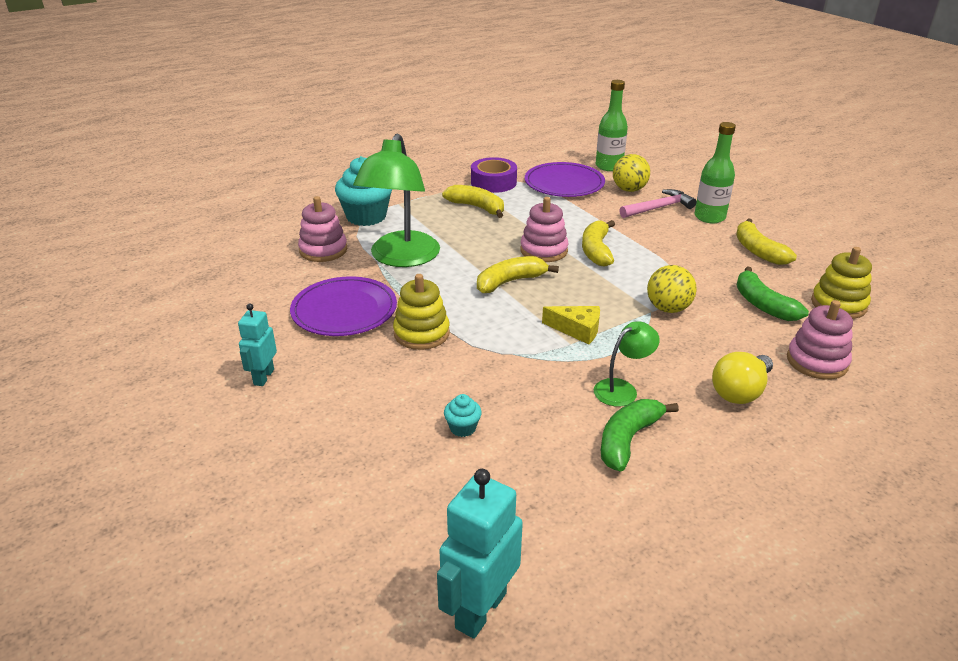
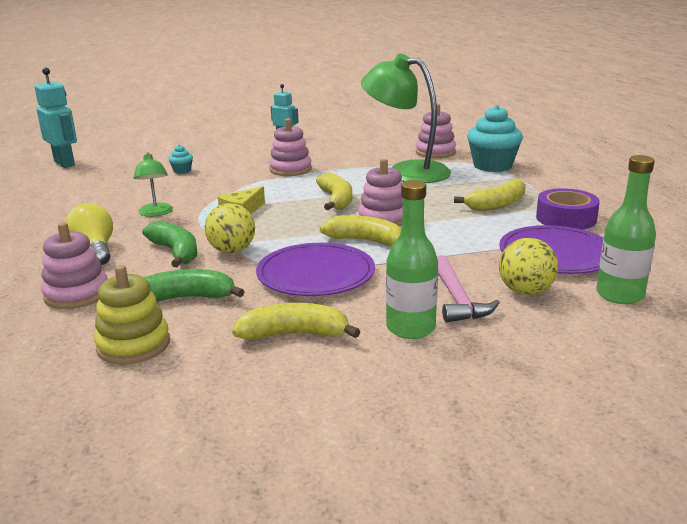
camera: 110 degrees right, 10 degrees down
(344, 310) = (340, 154): purple plate -> purple plate (316, 274)
(421, 333) = (290, 169): yellow stacking toy -> pink stacking toy
(628, 440) = (109, 206): green banana -> green banana (175, 252)

